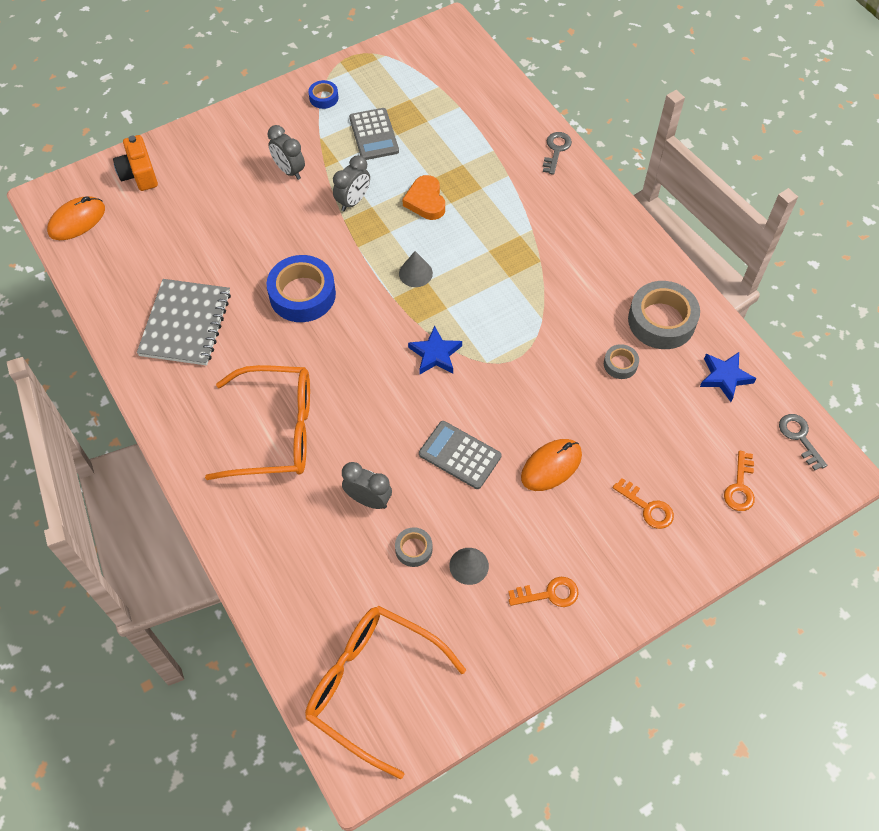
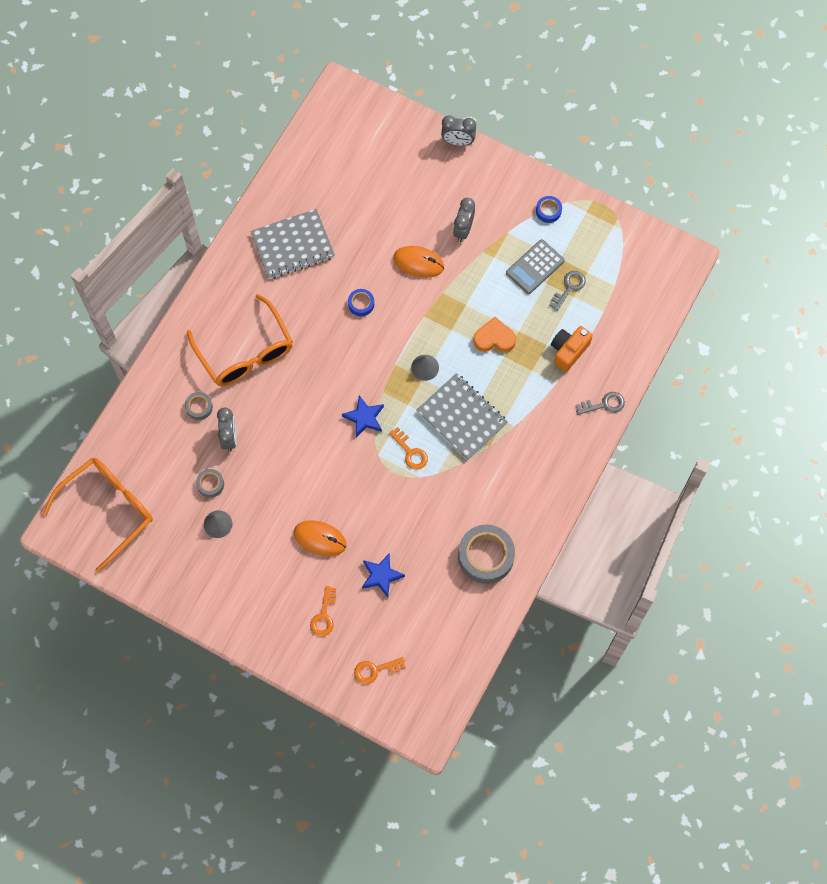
camera: 60 degrees right, 10 degrees up
(77, 221) = (332, 122): orange mouse -> orange mouse (418, 262)
(139, 174) = (397, 134): orange camera -> orange camera (568, 351)
(302, 294) = (361, 304): blue tape -> blue tape, size x0.49
(353, 201) = (463, 289): grey clock -> grey clock (458, 141)
(372, 685) = (108, 509): orange glasses -> orange glasses turned 45 degrees clockwise
(425, 201) = (494, 338): orange heart -> orange heart turned 45 degrees clockwise
(459, 455) = (294, 476): grey calculator -> none
(493, 268) = (462, 418): none -> grey notebook
(549, 594) = (225, 583): orange key -> orange key (410, 452)
(620, 364) = (430, 545): grey tape -> grey tape (199, 407)
(725, 377) = (461, 622): blue star -> blue star (381, 576)
(799, 437) = (440, 695): grey key -> grey key (569, 288)

